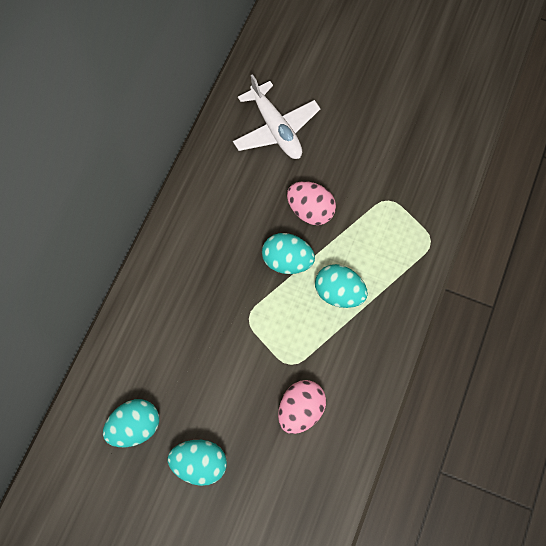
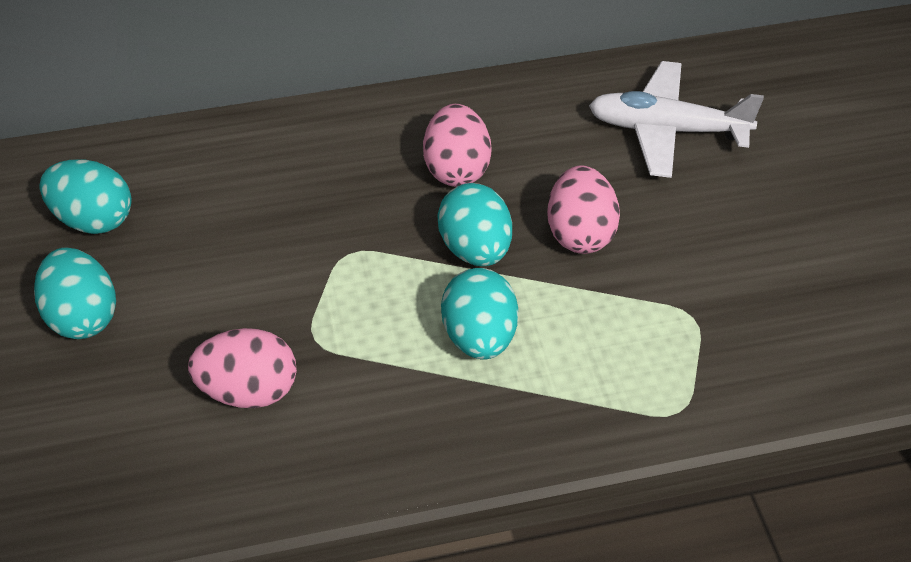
camera: 55 degrees right, 20 degrees down
(230, 235) = (456, 169): none -> pink egg
(276, 128) = (667, 130): white plane -> white plane turned 75 degrees clockwise

